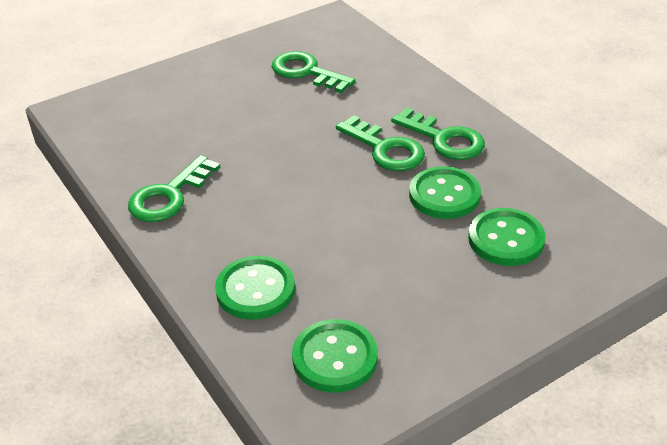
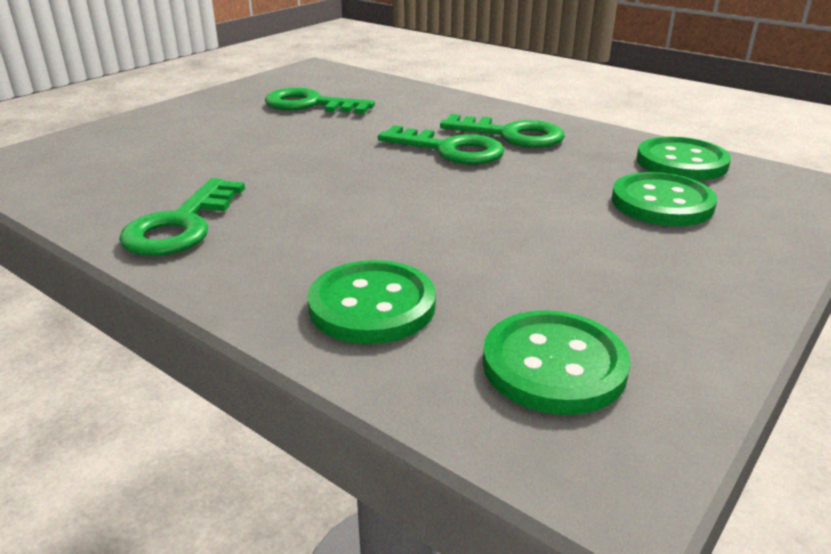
camera: 20 degrees left, 10 degrees down
(444, 195) = (553, 177): green button -> green button (681, 162)

